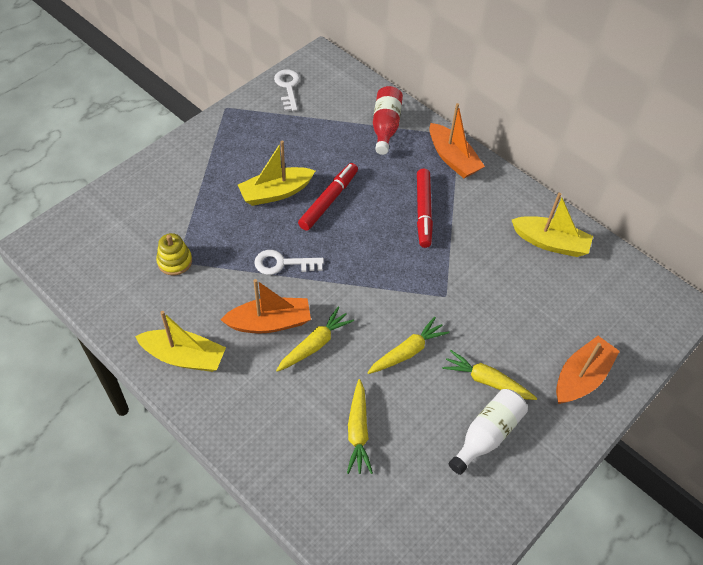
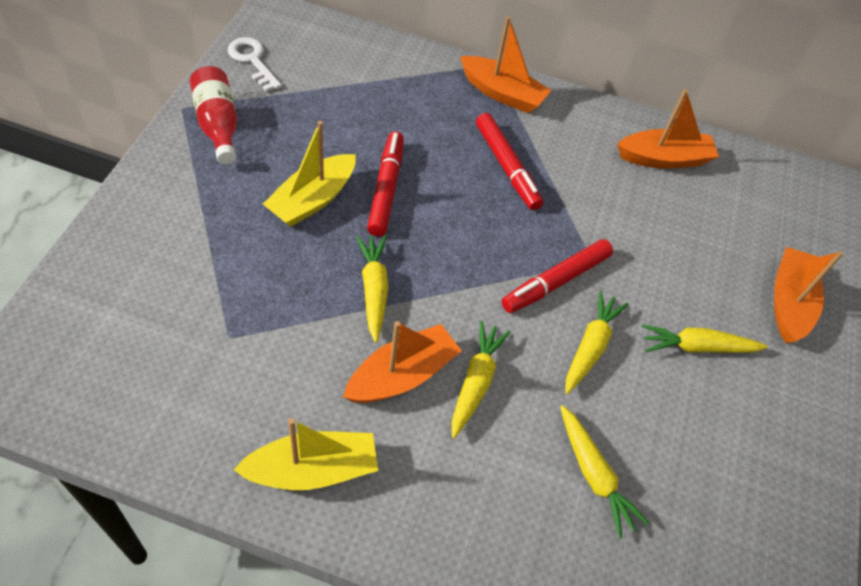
camera: 30 degrees left, 0 degrees up
(175, 261) = (225, 339): yellow stacking toy -> none
(282, 263) = (374, 290): white key -> yellow carrot
(385, 127) = (402, 77): red bottle -> red bottle (218, 125)
(410, 301) = (556, 281): none -> red marker
(487, 435) = (737, 413): white bottle -> none
(550, 243) = (664, 158): yellow boat -> orange boat

